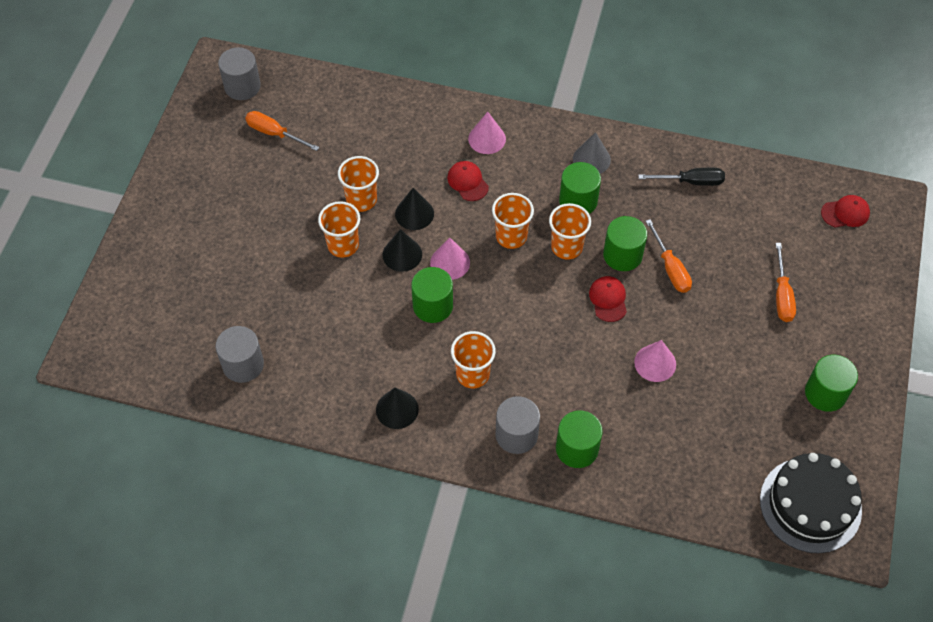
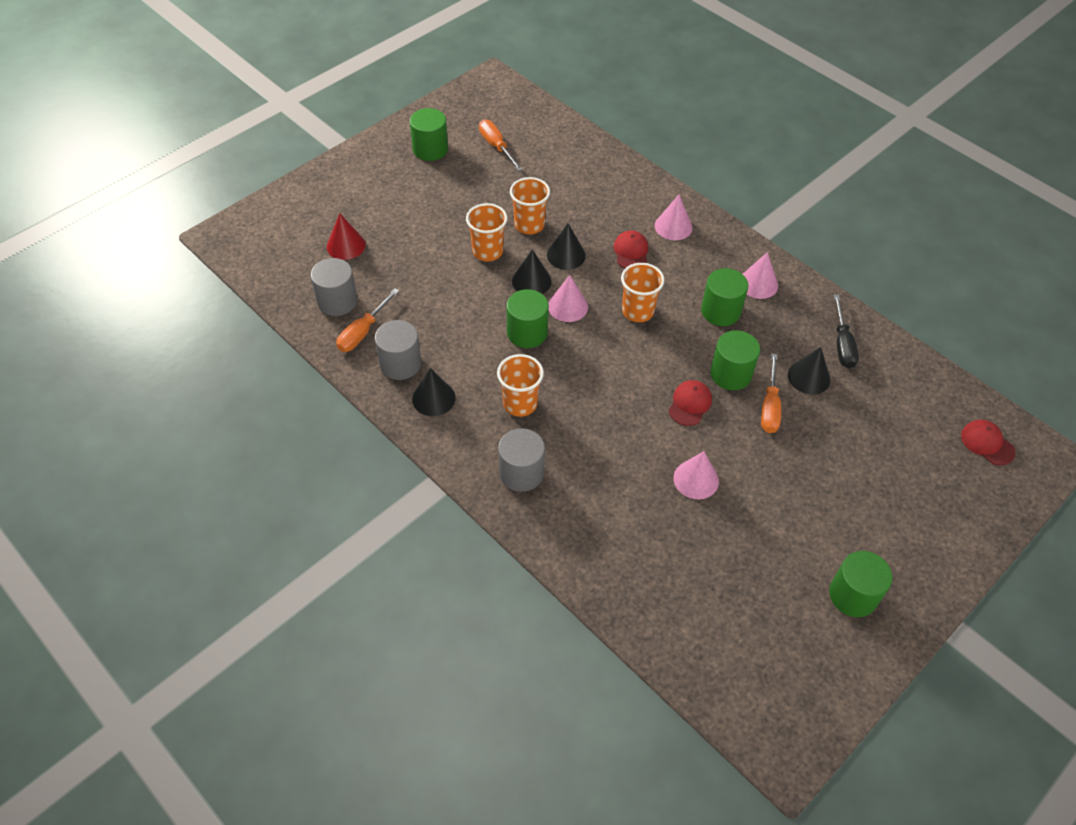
camera: 30 degrees right, 5 degrees down
(208, 305) = (346, 245): none -> red cone
(242, 86) = (497, 103): grey cylinder -> grey cylinder (400, 363)
(566, 247) = (682, 343): orange cup -> none
(577, 448) = (567, 513): green cylinder -> green cylinder (430, 149)
(591, 159) = (758, 284): grey cone -> pink cone
(683, 225) = (809, 377): none -> black cone
(691, 181) = (842, 344): black screwdriver -> black screwdriver turned 60 degrees clockwise
(782, 295) = (868, 484): orange screwdriver -> orange screwdriver (363, 332)
(810, 505) = (764, 691): black cake -> none
(845, 213) = (987, 443): red cap -> red cap turned 150 degrees counterclockwise

